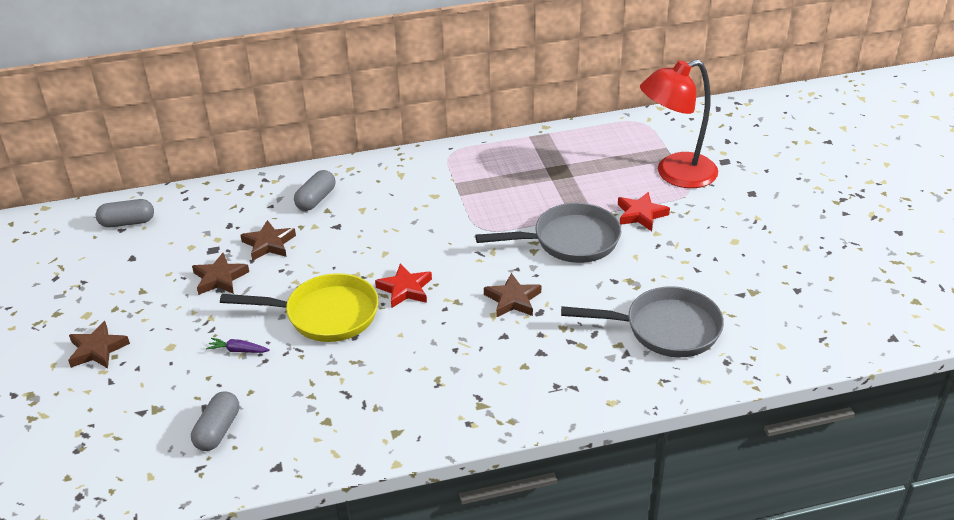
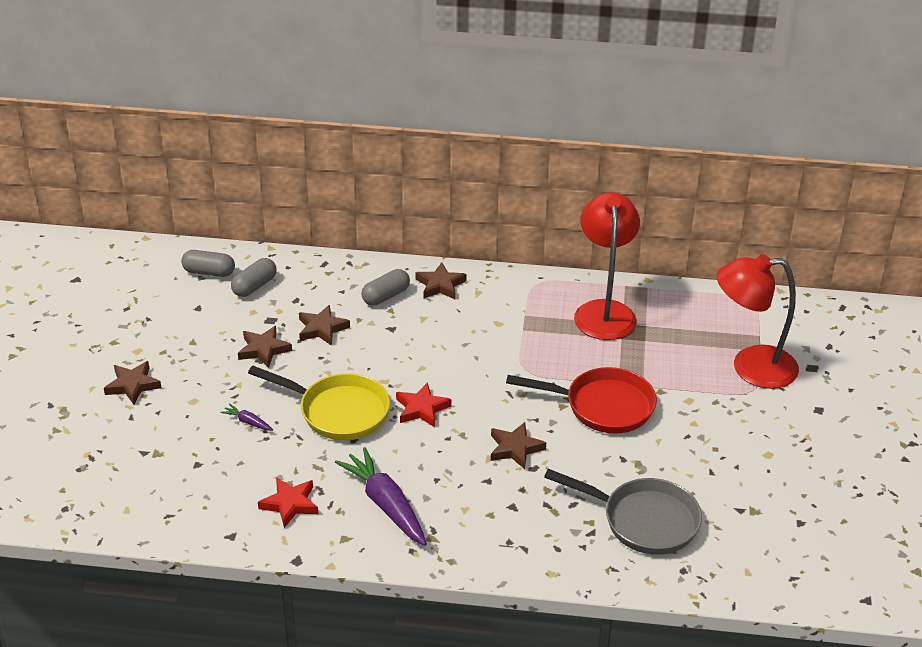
camera: 20 degrees right, 0 degrees up
(218, 430) = (198, 488): grey capsule -> grey capsule (254, 286)
(362, 177) = (440, 285): none -> brown star
(419, 387) = (385, 504): none -> purple carrot
(523, 161) = (604, 311): none -> red lamp
(570, 241) = (603, 406): grey pan -> red pan
(641, 214) = (689, 399): red star -> red star (290, 504)

